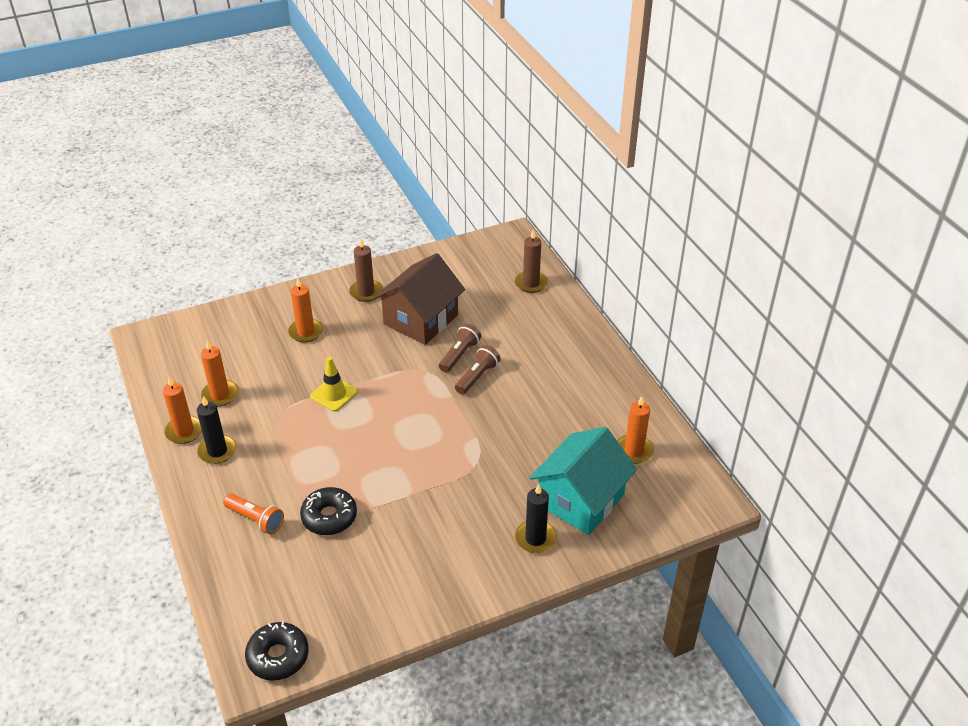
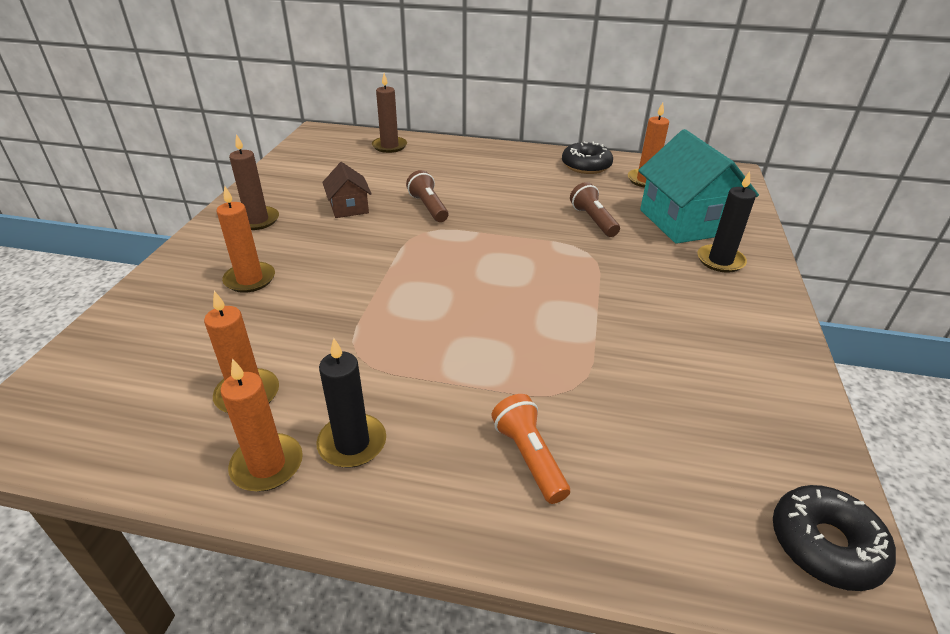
camera: 55 degrees left, 5 degrees down
(255, 519) = (529, 457): orange flashlight -> orange flashlight turned 90 degrees counterclockwise
(329, 517) = (582, 383): black donut -> black donut (586, 166)
(334, 394) = (380, 299): yellow traffic cone -> none
(421, 319) = (349, 207): brown house -> brown house, size x0.51
(477, 377) = (470, 210): brown flashlight -> brown flashlight (593, 220)

